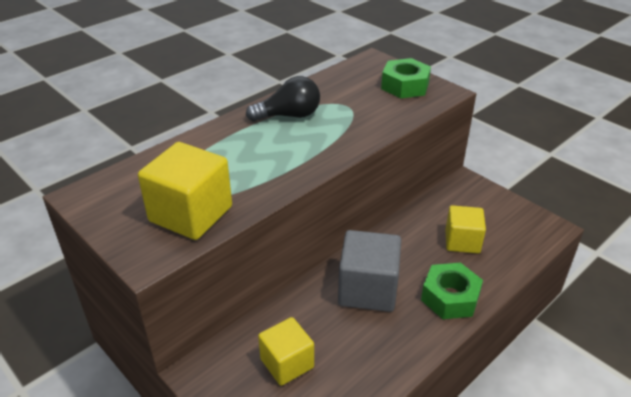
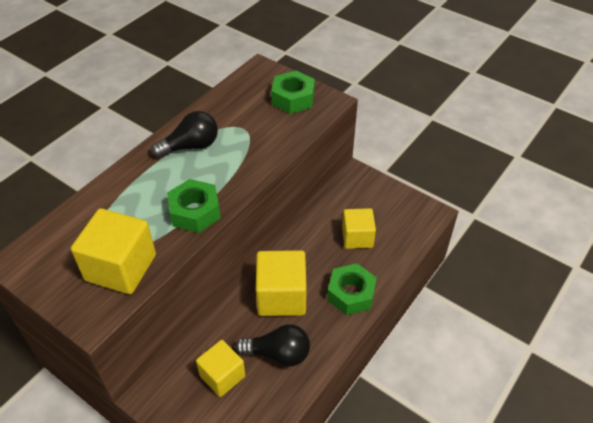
camera: 10 degrees left, 10 degrees up
(282, 172) = (195, 212): none -> green nut
(356, 349) = (278, 354): none -> black light bulb
(368, 289) = (281, 296): grey cube -> yellow cube

